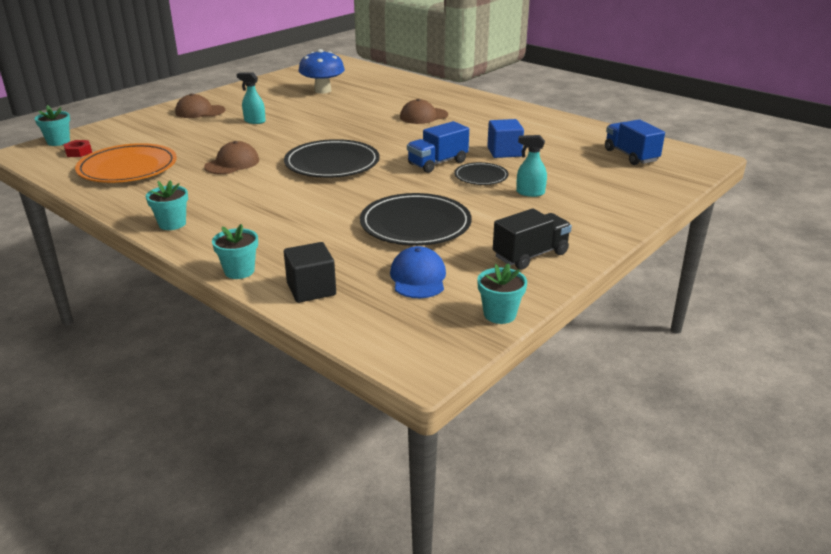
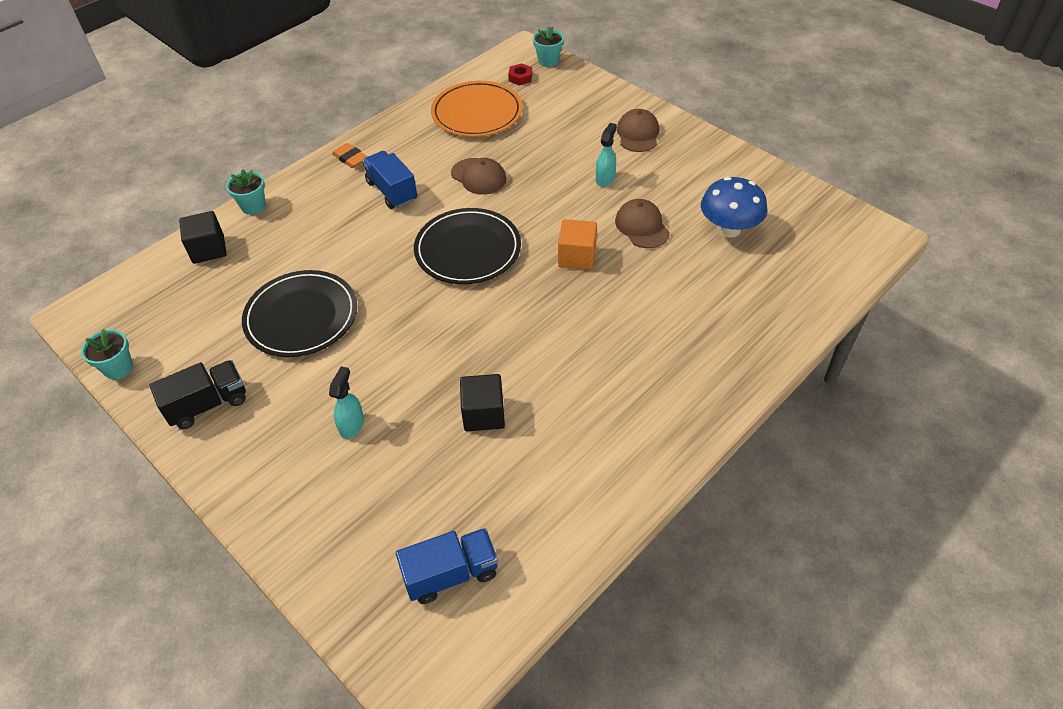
camera: 95 degrees right, 20 degrees up
(172, 224) = (350, 158): turquoise flower pot -> orange eraser
(345, 129) = (577, 257): none -> orange cube
(418, 278) = (200, 316): blue cap -> none
(423, 116) = (625, 334): brown cap -> brown cap (642, 226)
(437, 163) = (456, 342): blue truck -> blue truck (392, 191)
(481, 176) = (408, 381): black plate -> none
(504, 152) = (483, 414): blue cube -> black cube
(530, 255) = (208, 404): black truck -> black truck turned 90 degrees counterclockwise

